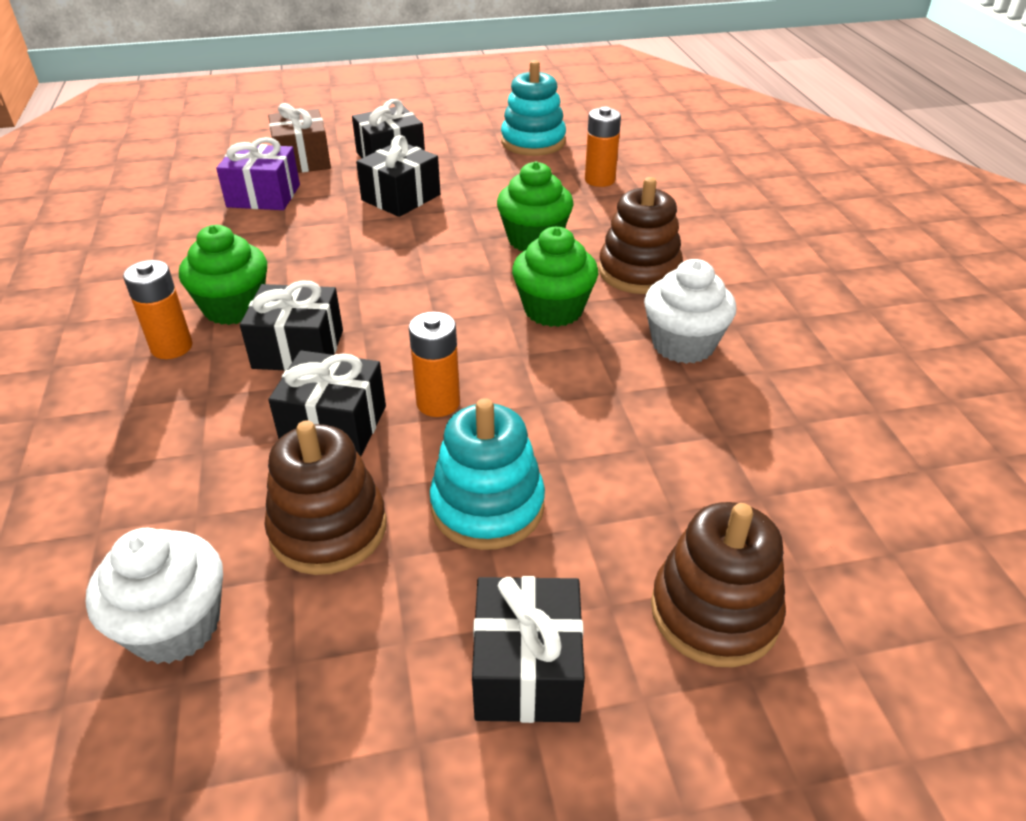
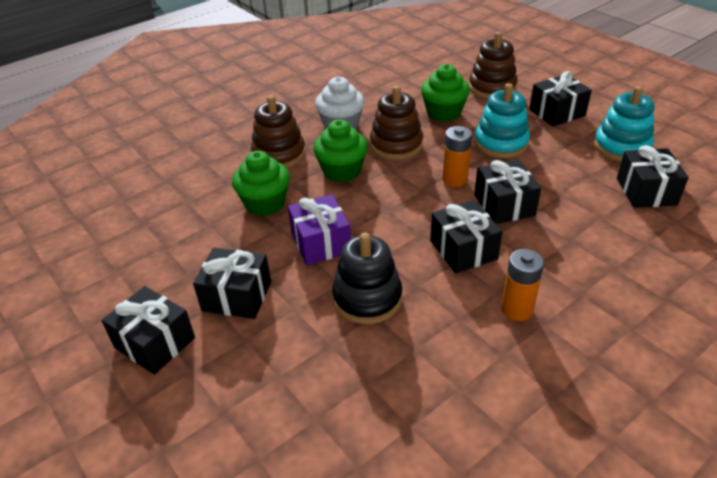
camera: 115 degrees left, 0 degrees up
(175, 625) = (646, 191): white cupcake -> black gift
(234, 307) = (452, 306): green cupcake -> green cupcake (443, 113)
(263, 196) = (283, 396): purple gift -> purple gift (320, 243)
(302, 160) = (188, 413): brown gift -> none
(311, 261) = (367, 298): none -> black stacking toy
(328, 529) = (560, 177): brown stacking toy -> brown stacking toy (396, 145)
(533, 142) = (90, 260): turquoise stacking toy -> turquoise stacking toy (621, 147)
(599, 180) = (156, 202): orange battery -> none

